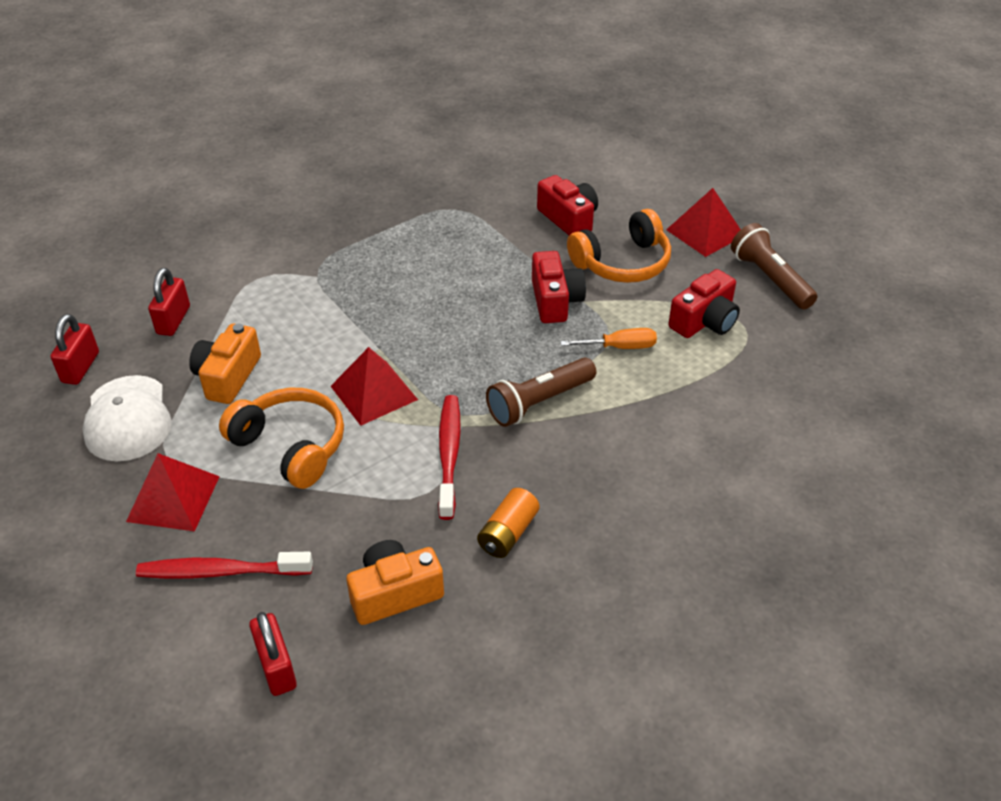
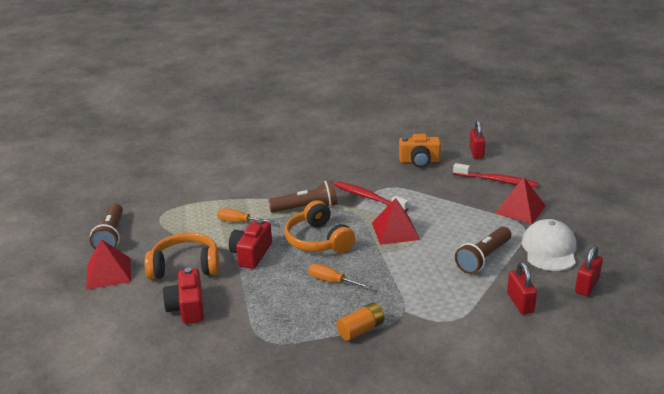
camera: 155 degrees left, 15 degrees down
(173, 320) = (520, 303): red padlock -> red padlock turned 45 degrees counterclockwise
(228, 376) = (483, 258): orange camera -> brown flashlight
(291, 446) = (452, 217): orange headphones -> orange headphones (318, 240)
(423, 290) = (332, 281): none -> orange screwdriver
(449, 454) = (368, 197): red toothbrush -> red toothbrush turned 105 degrees clockwise
(508, 533) = (359, 168): orange battery -> orange battery (361, 329)
(704, 321) = (178, 223): red camera -> none

